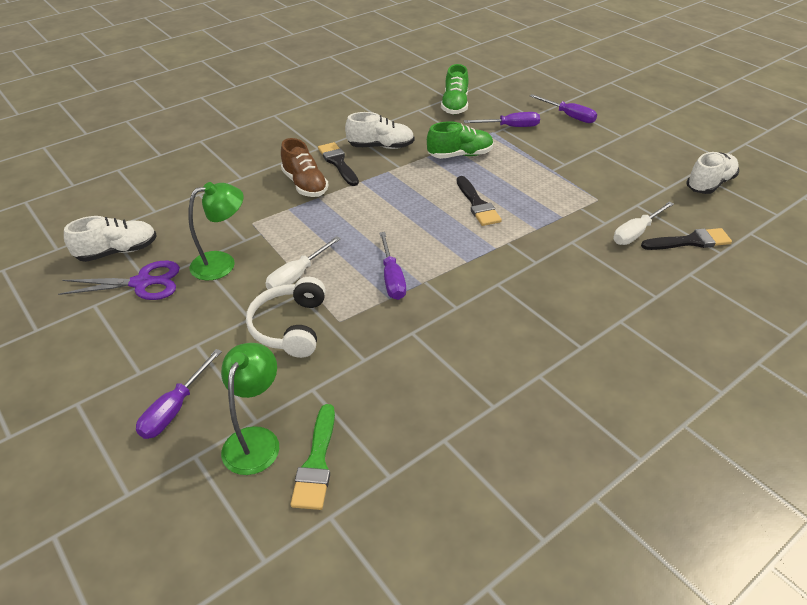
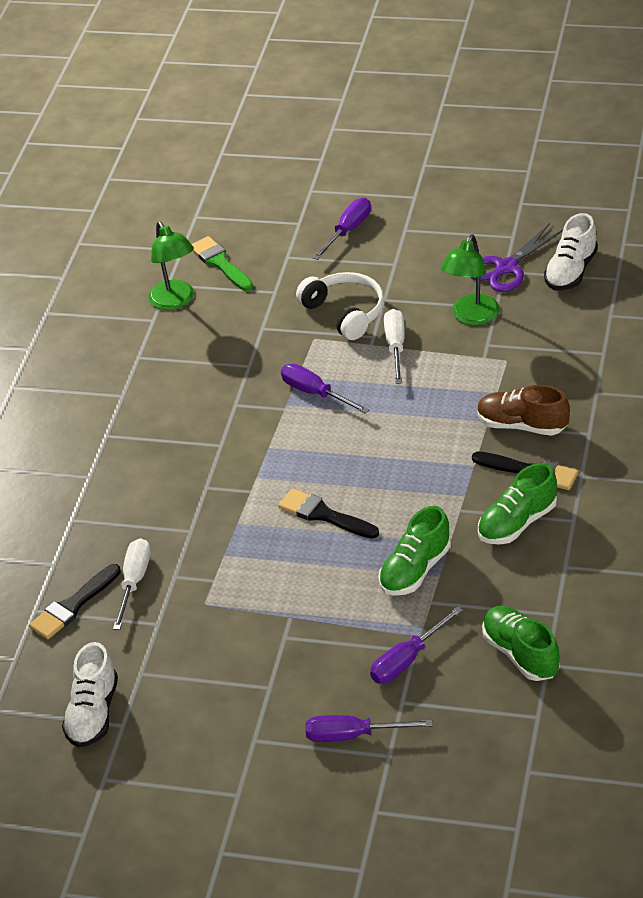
camera: 145 degrees right, 0 degrees up
(175, 408) = (348, 231): purple screwdriver -> purple screwdriver turned 45 degrees clockwise
(255, 440) = (273, 249): green lamp -> green lamp (175, 301)
(381, 146) = (517, 523): white shoe -> green shoe

